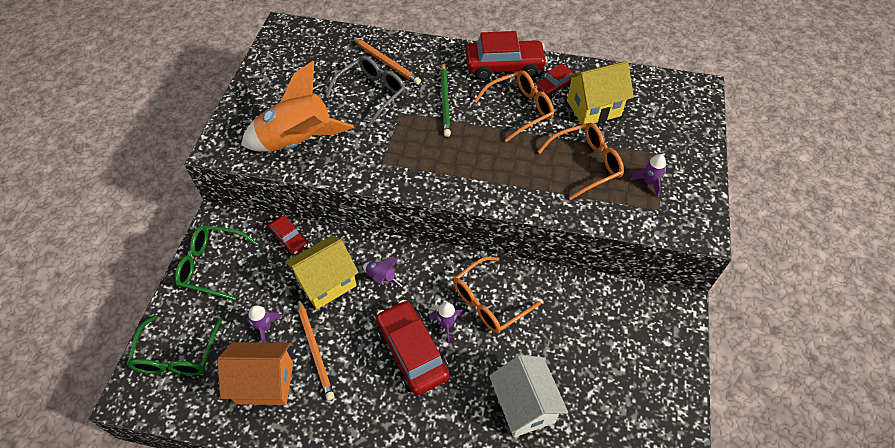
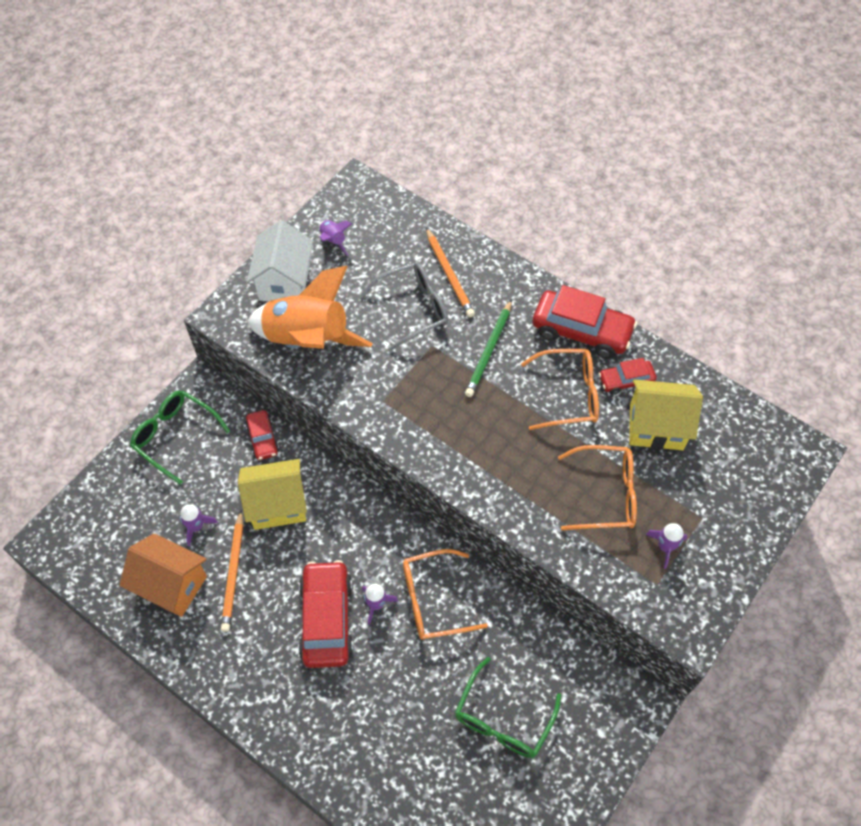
camera: 25 degrees right, 5 degrees up
(177, 355) = (104, 519): green glasses -> green glasses (503, 718)
(381, 277) = (335, 523): purple rocket -> purple rocket (333, 241)
(524, 405) = (410, 727): white house -> white house (284, 282)

